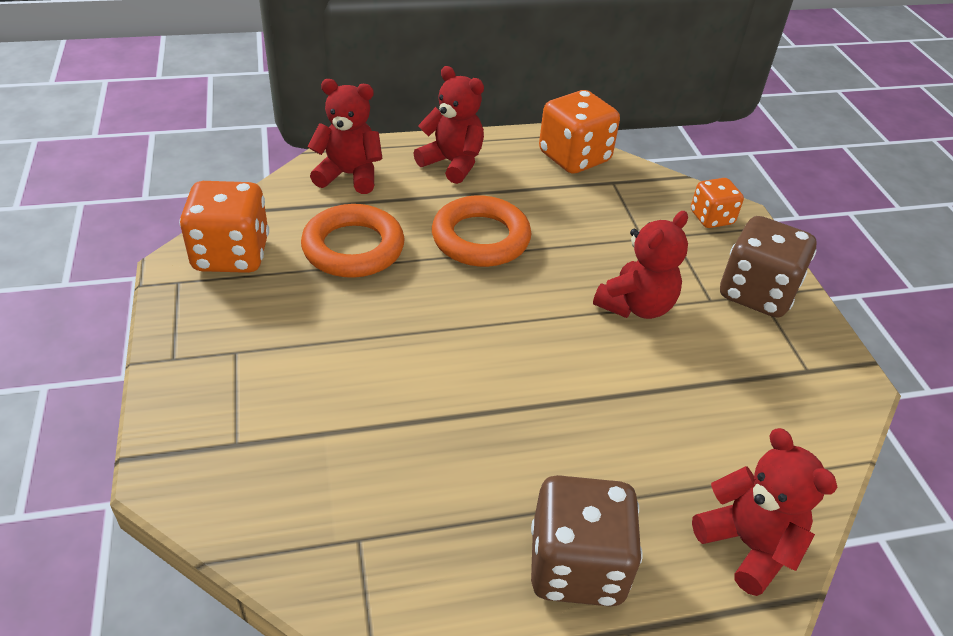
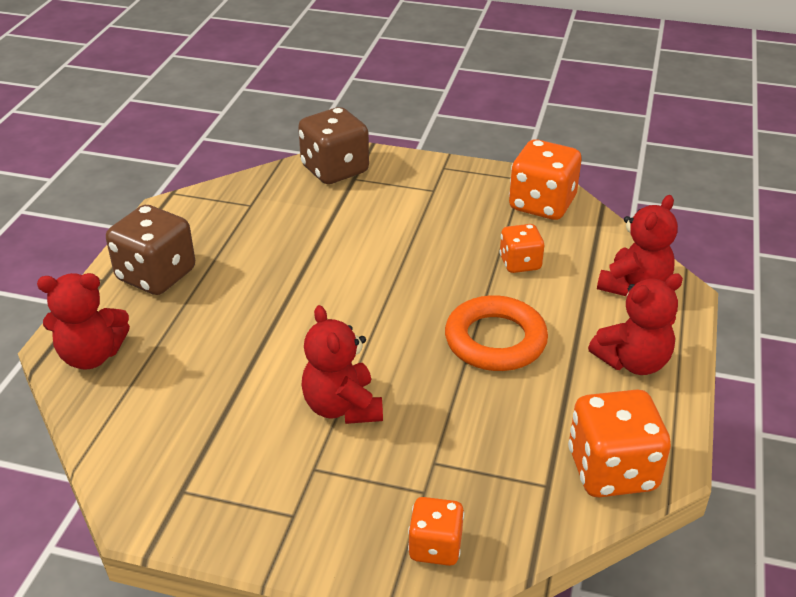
camera: 120 degrees right, 5 degrees down
(353, 248) = (520, 263): orange ring -> orange dice
(756, 293) = (296, 513): brown dice -> brown dice (335, 170)

